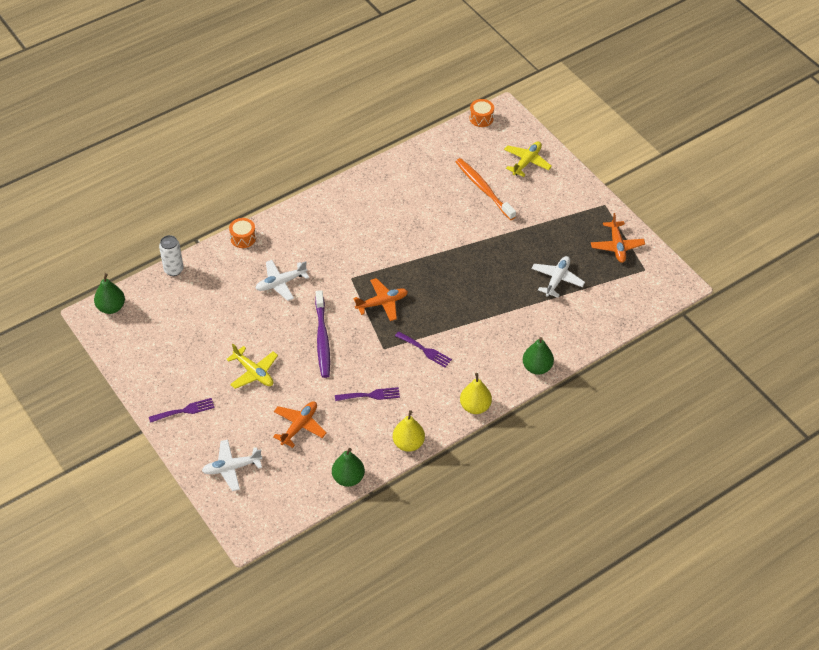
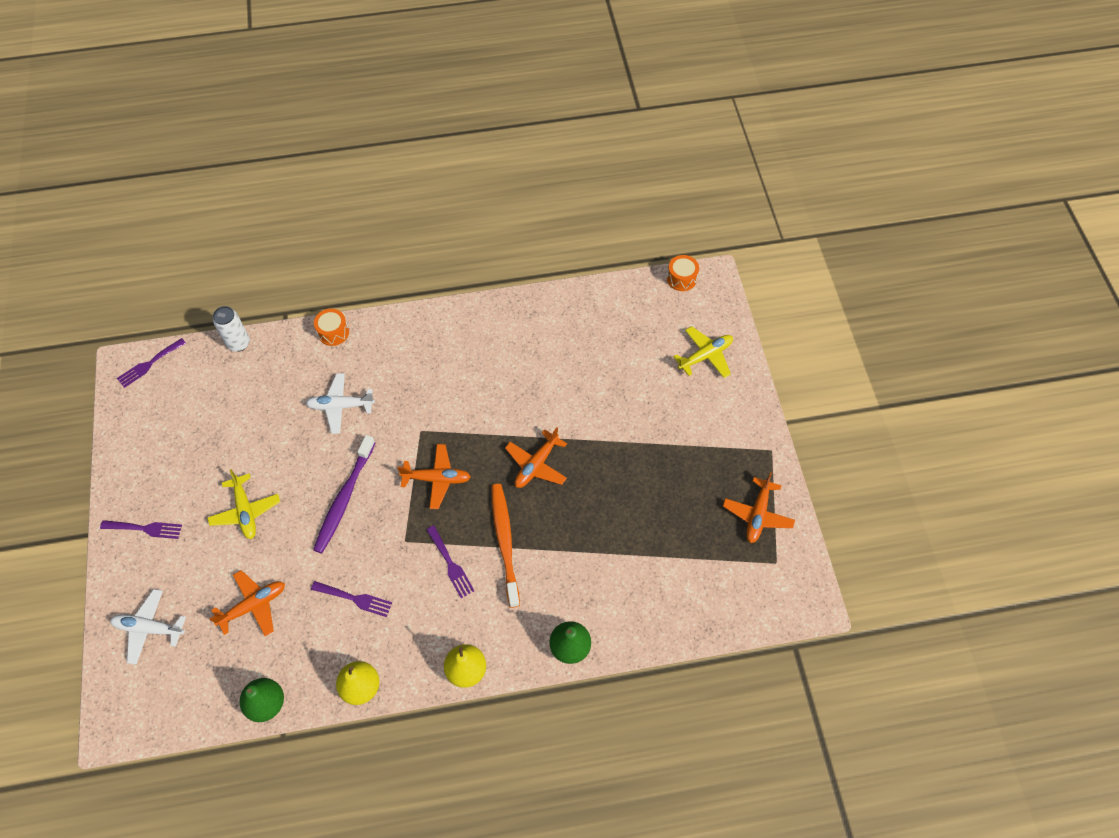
camera: 25 degrees right, 10 degrees up
(111, 307) = (149, 364): green pear -> purple fork
(448, 269) = (536, 465): none -> orange plane
(483, 188) = (635, 372): orange toothbrush -> orange toothbrush (505, 541)
(557, 279) = (659, 531): white plane -> none

